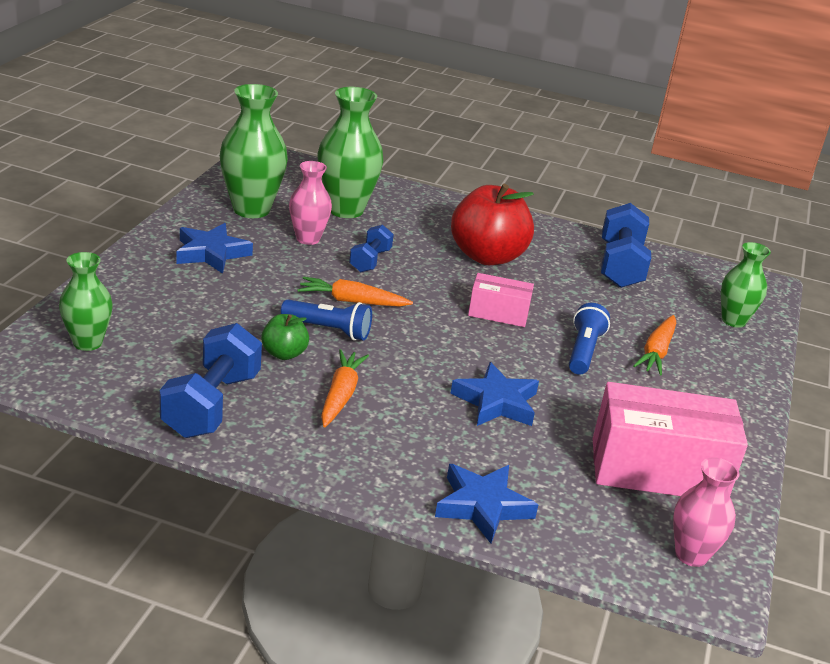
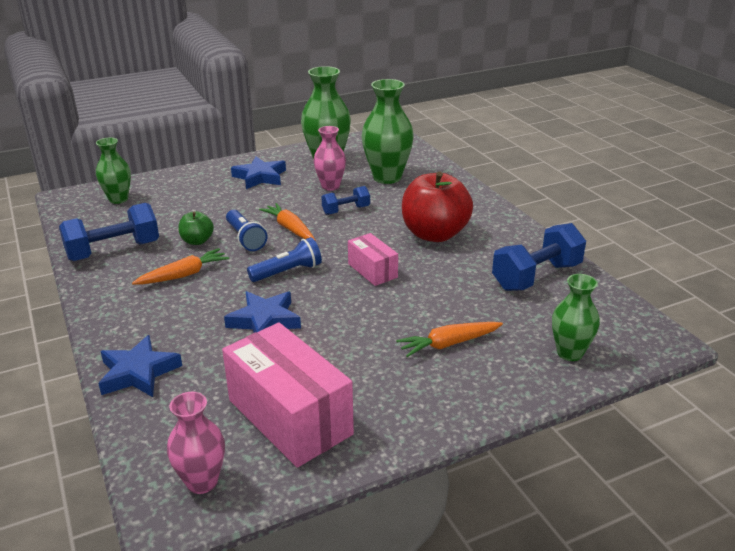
camera: 50 degrees right, 0 degrees up
(583, 351) = (389, 318): blue flashlight -> blue flashlight (288, 272)

